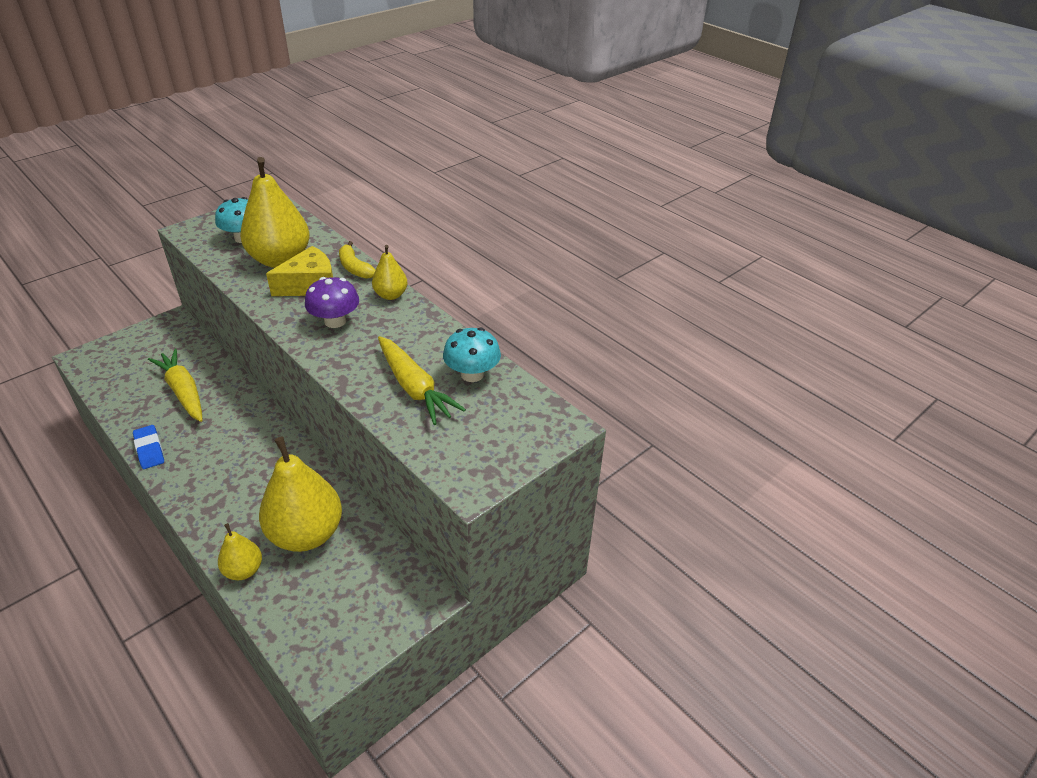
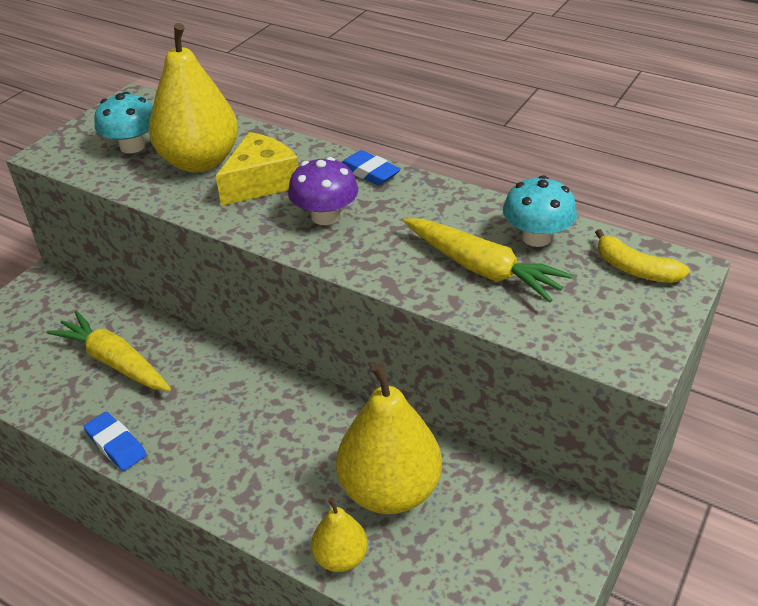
camera: 15 degrees left, 0 degrees up
(355, 268) = (301, 151): yellow banana -> yellow banana (635, 269)
(391, 295) = (369, 172): yellow pear -> blue eraser

